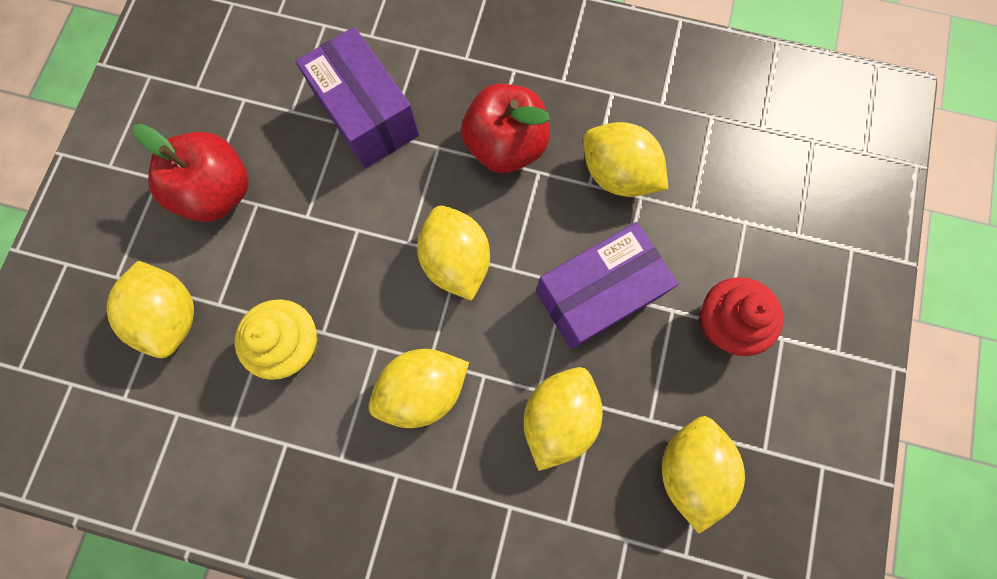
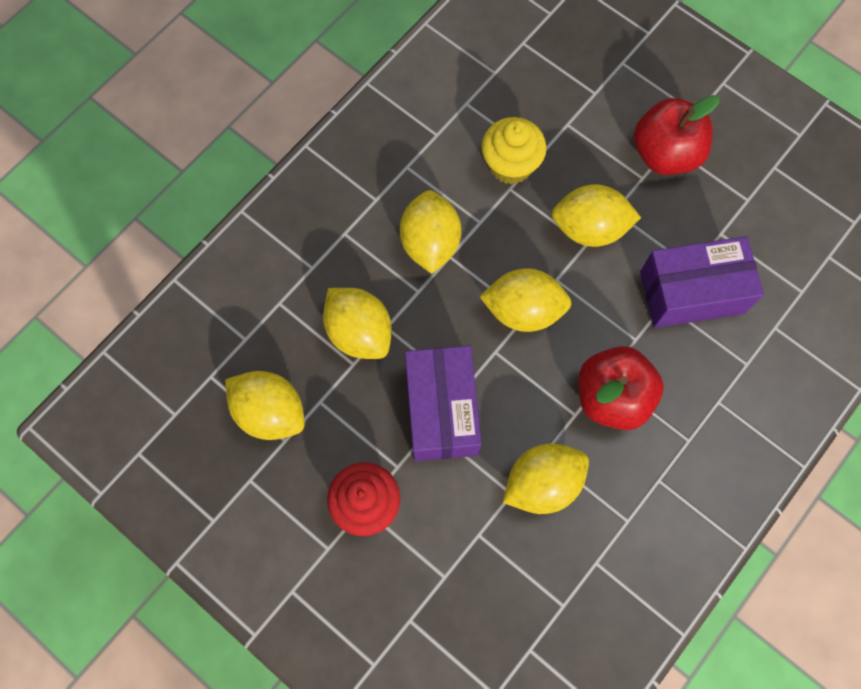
camera: 115 degrees right, 5 degrees down
(173, 315) = (573, 91): yellow lemon -> yellow lemon (589, 228)

